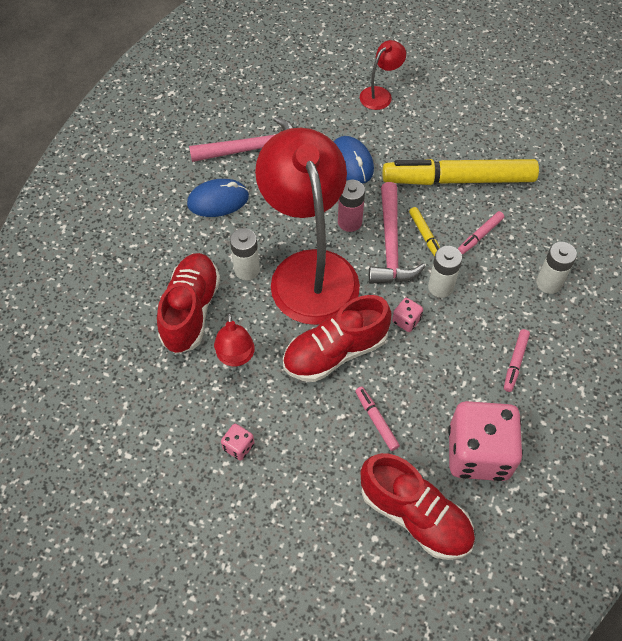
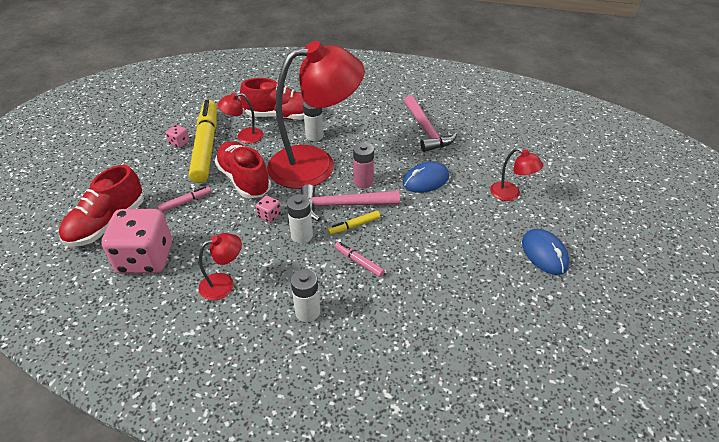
camera: 85 degrees right, 15 degrees down
(218, 200) = (373, 119): blue mouse -> blue mouse (544, 254)
(458, 180) = (422, 247): yellow marker -> yellow marker (206, 146)
(515, 362) = (224, 284): pink marker -> red lamp

